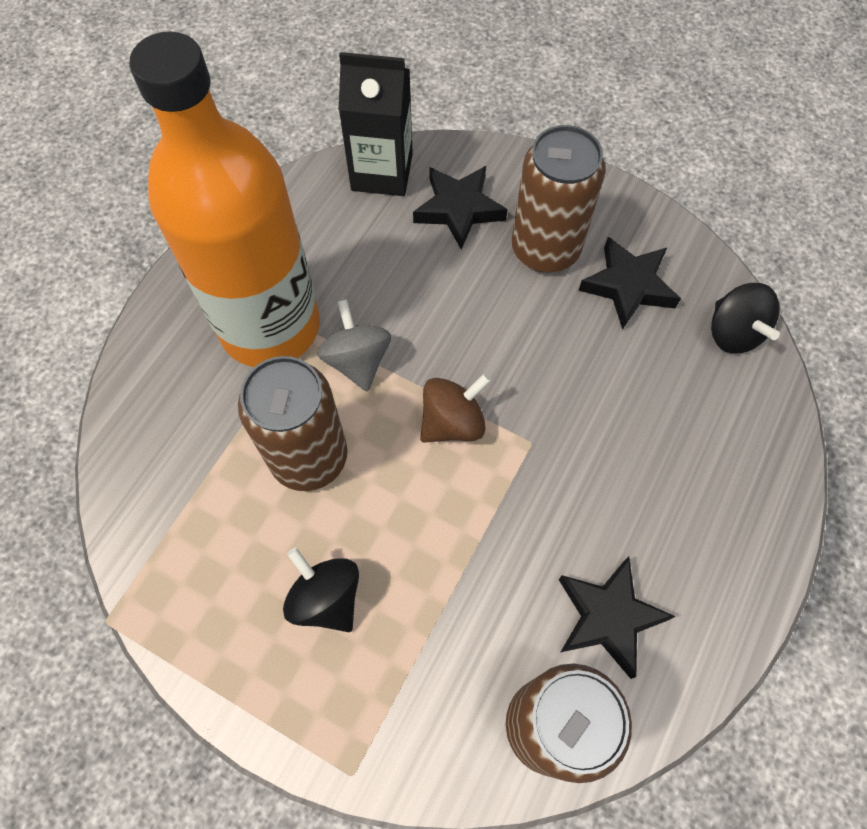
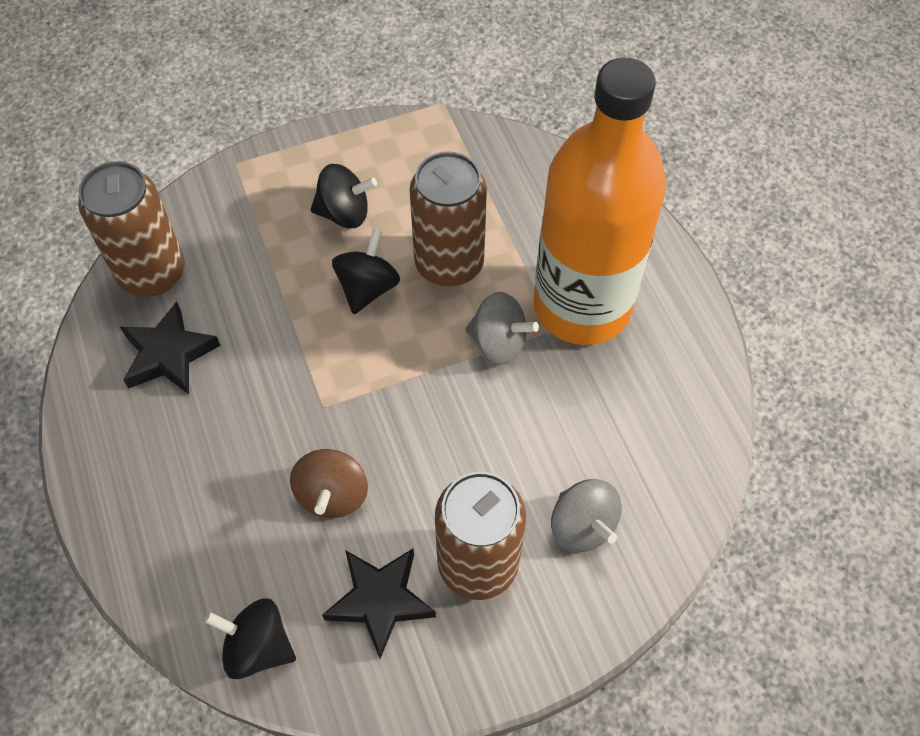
camera: 130 degrees right, 5 degrees down
(382, 172) = (678, 493): black carton -> none
(391, 504) = (367, 288): none -> black spinning top
(452, 422) = (389, 368): brown spinning top -> brown spinning top (332, 494)
(459, 209) = (582, 526): black star -> grey spinning top

